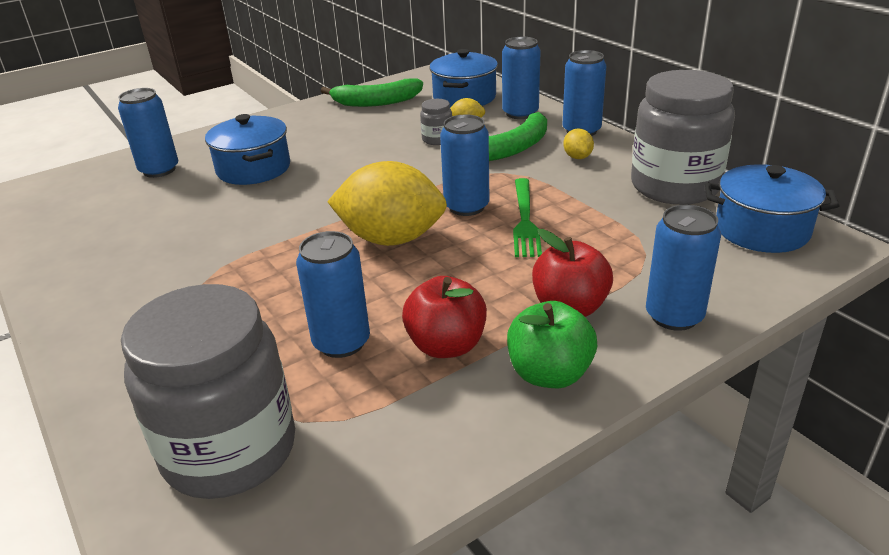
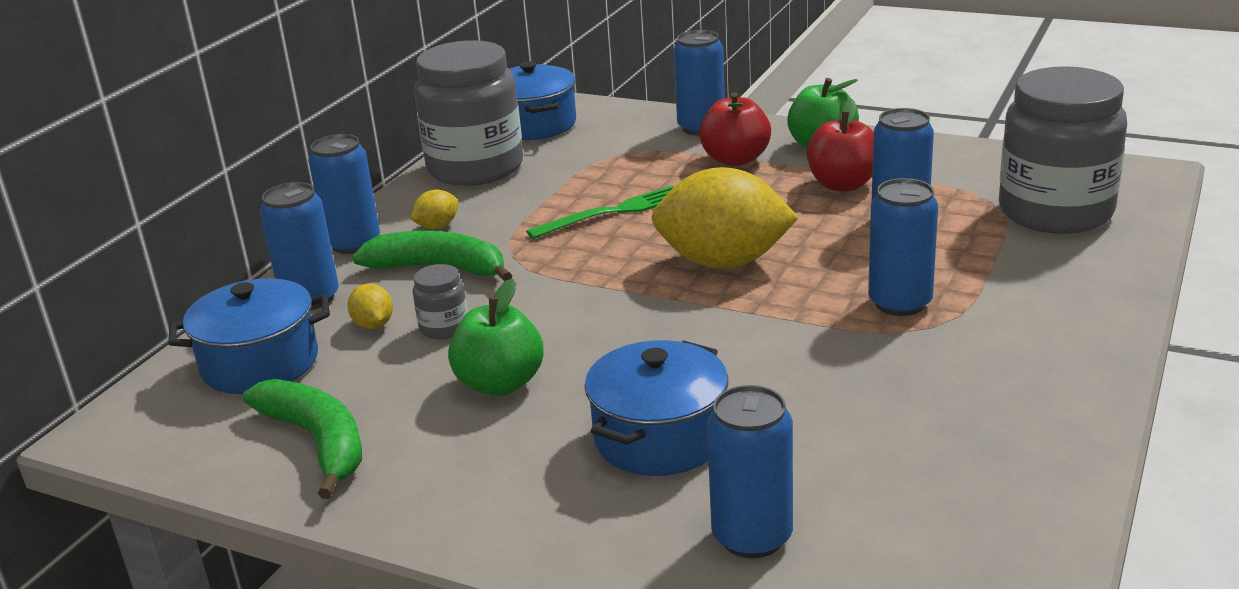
camera: 120 degrees left, 5 degrees down
(360, 143) = (500, 384): none -> green apple
(391, 239) = (723, 262): yellow lemon -> yellow lemon turned 60 degrees counterclockwise
(466, 207) = (615, 247): blue can -> blue can (900, 303)

